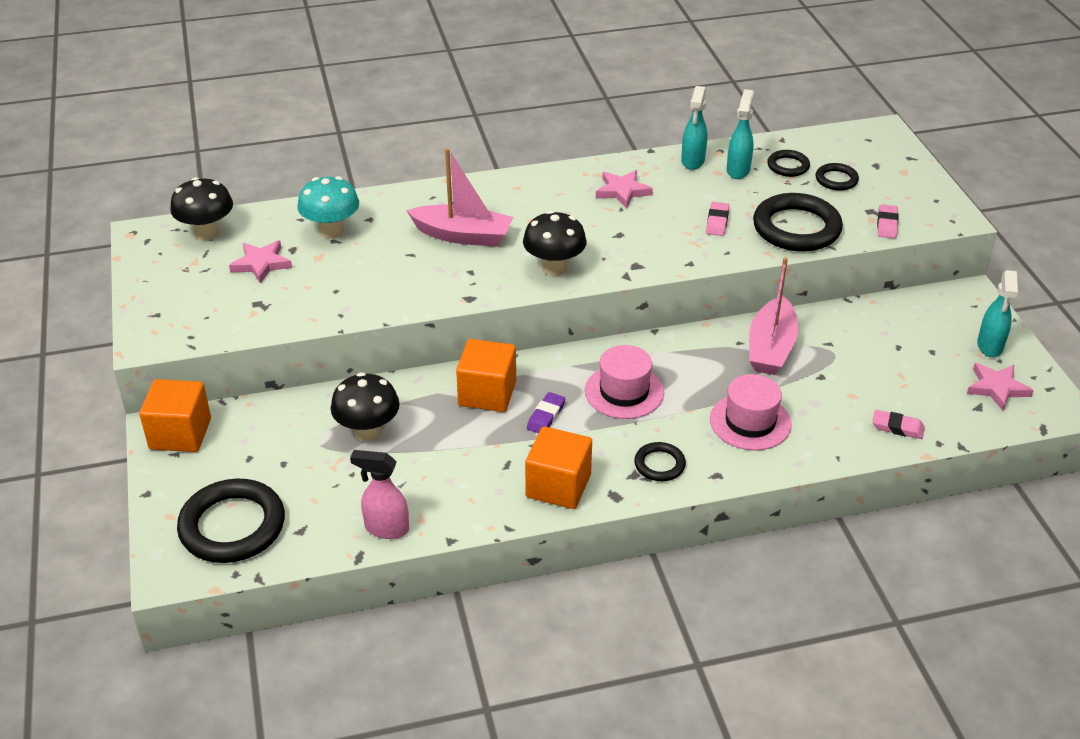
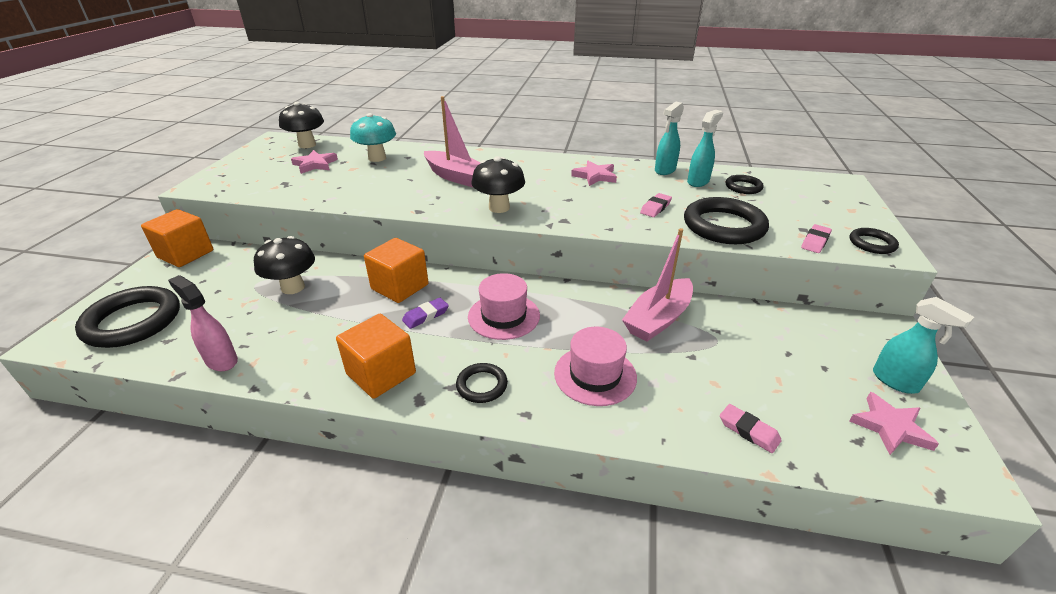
camera: 25 degrees right, 5 degrees down
(836, 180) = (782, 203): black ring -> black ring (872, 244)
(990, 346) = (895, 381): turquoise spray bottle -> turquoise spray bottle turned 75 degrees counterclockwise

